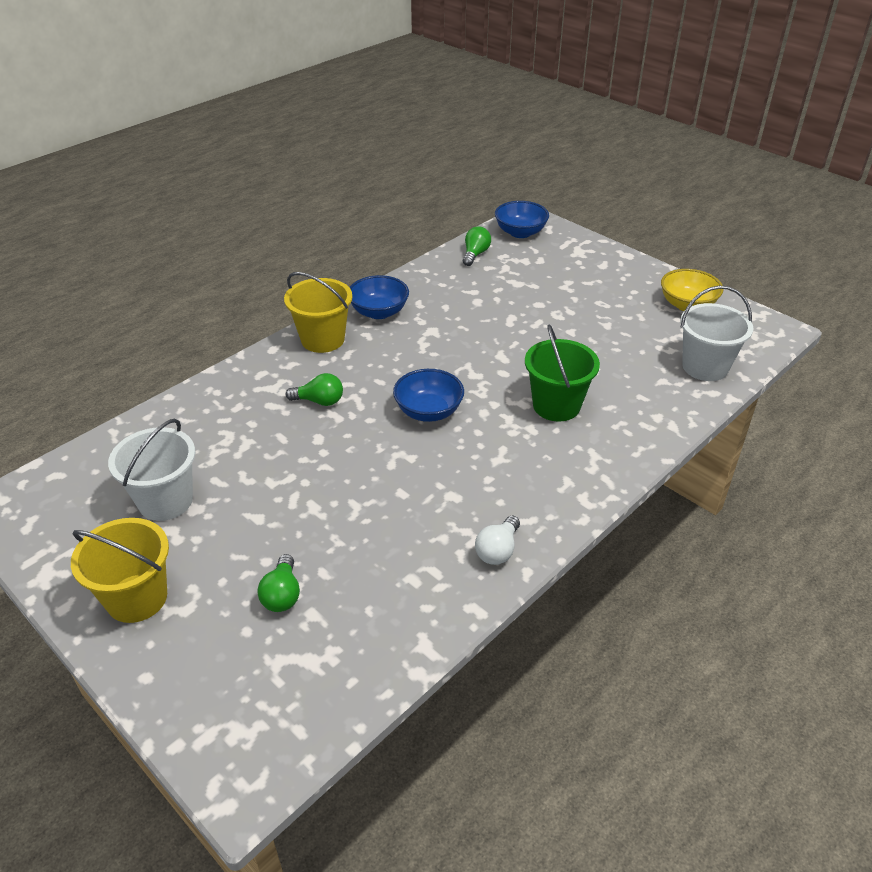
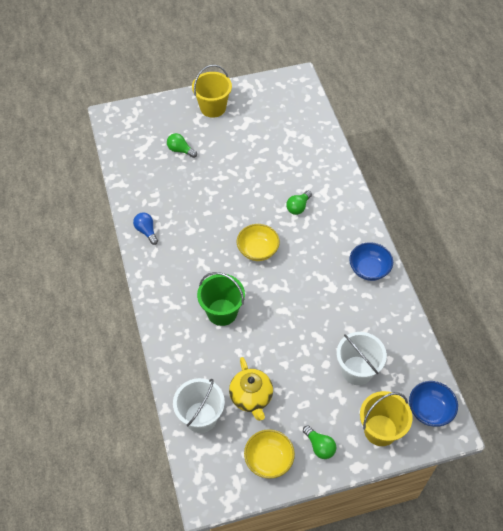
camera: 120 degrees right, 15 degrees up
(165, 501) = (263, 129): white bucket -> white bucket (357, 370)
(322, 339) = (356, 230): yellow bucket -> yellow bucket (380, 430)
(428, 411) = (258, 250): blue bowl -> yellow bowl
(475, 254) = (412, 360): green light bulb -> green light bulb (319, 446)
(498, 550) = (146, 231): white light bulb -> blue light bulb
(638, 340) = (251, 397): none -> yellow teapot

